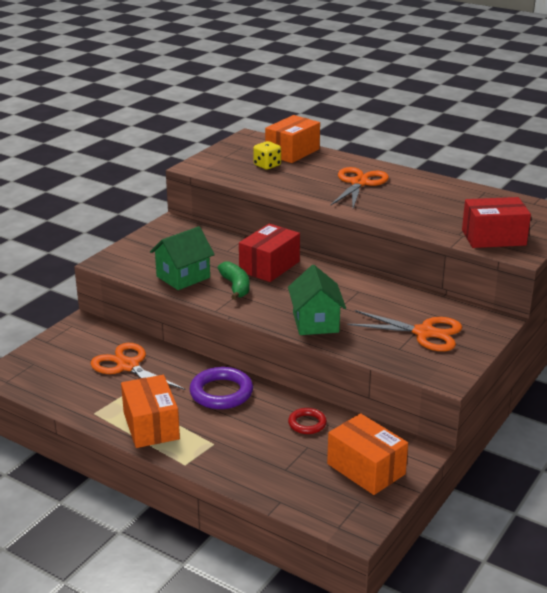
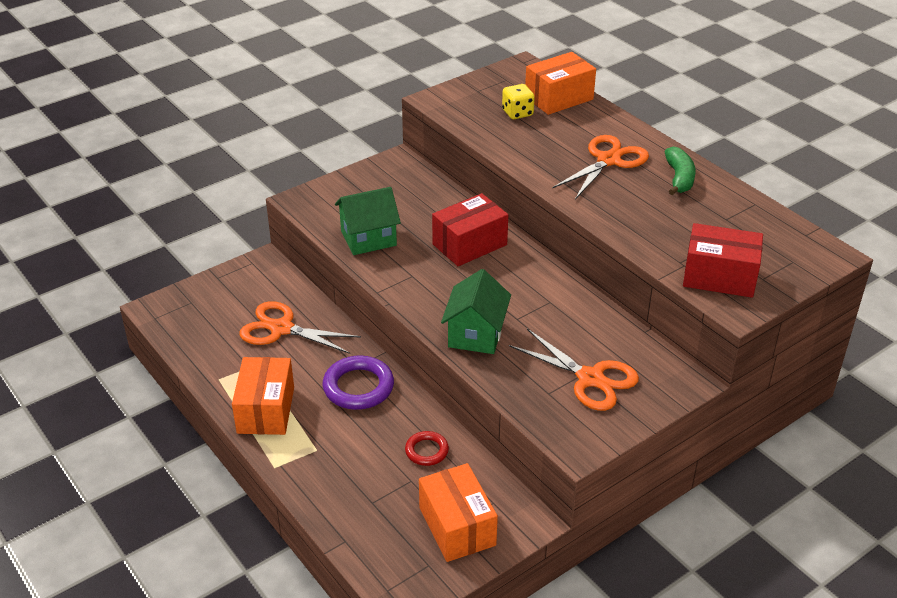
camera: 20 degrees right, 10 degrees up
(128, 366) = (281, 329): orange scissors -> orange scissors turned 45 degrees counterclockwise
(235, 286) = (417, 264): green banana -> green banana (679, 178)

